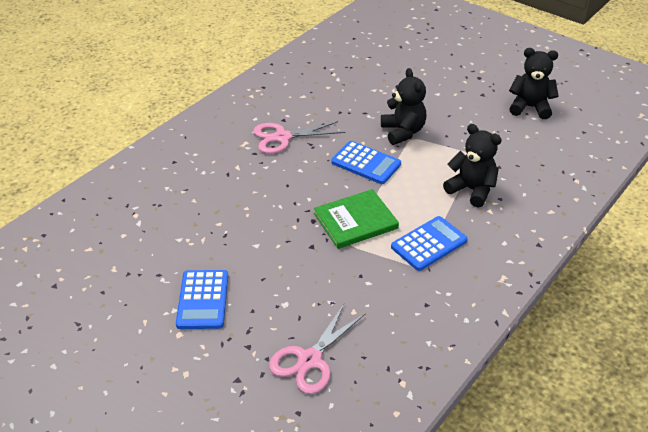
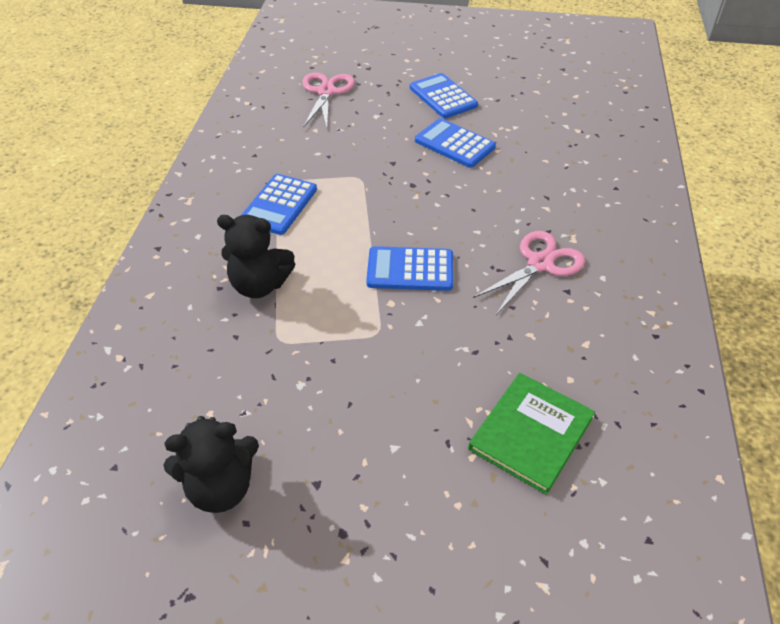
camera: 150 degrees right, 5 degrees up
(246, 243) = (454, 144): none -> blue calculator
(355, 221) = (369, 199): green book -> green book (531, 433)
(403, 132) = (397, 339): black teddy bear -> none

